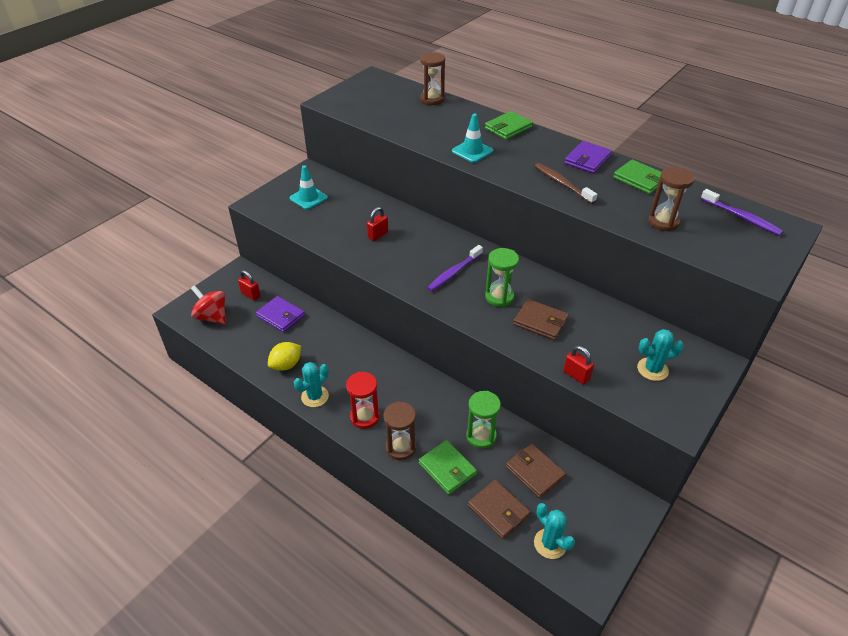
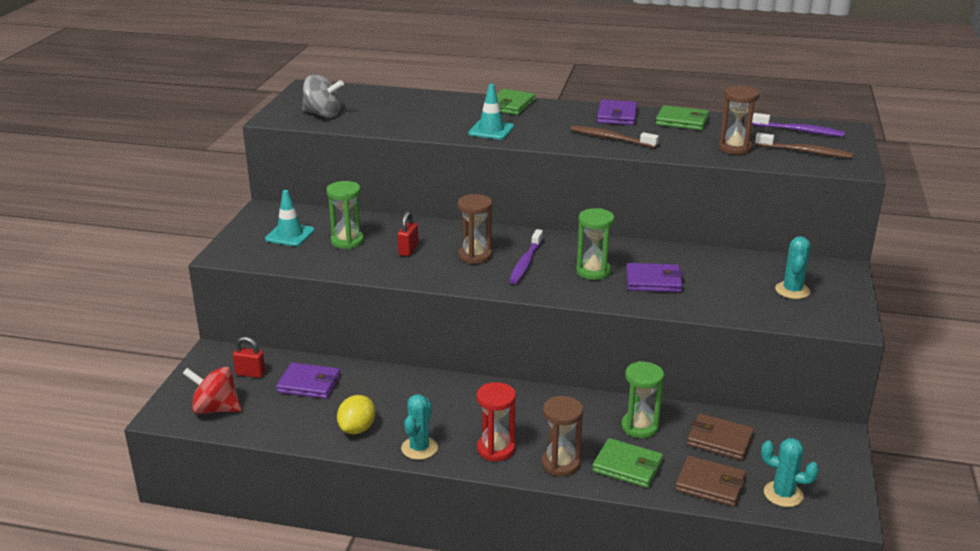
camera: 25 degrees left, 15 degrees down
(342, 215) = (347, 241): none -> green hourglass
(362, 106) = (323, 114): none -> grey spinning top
(432, 99) = (401, 96): brown hourglass -> brown hourglass (475, 256)
(540, 322) = (653, 281): brown wallet -> purple wallet
(576, 375) = (726, 314): red padlock -> none
(652, 369) = (792, 290): turquoise cactus -> turquoise cactus turned 45 degrees counterclockwise
(727, 243) = (805, 152): none -> brown toothbrush

